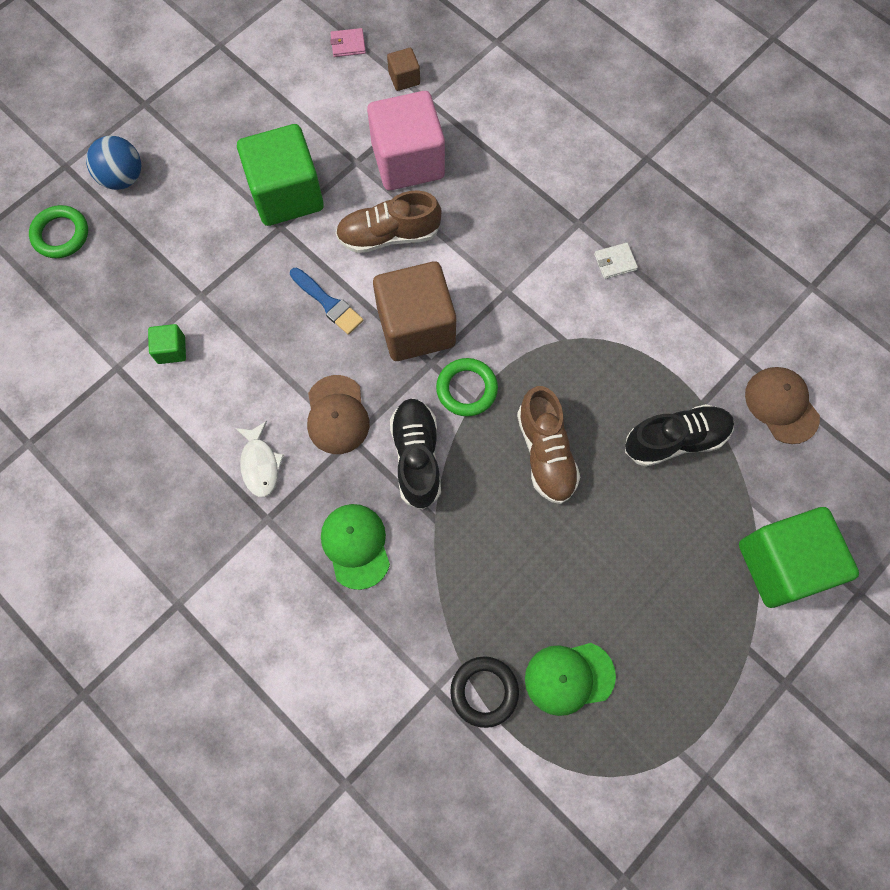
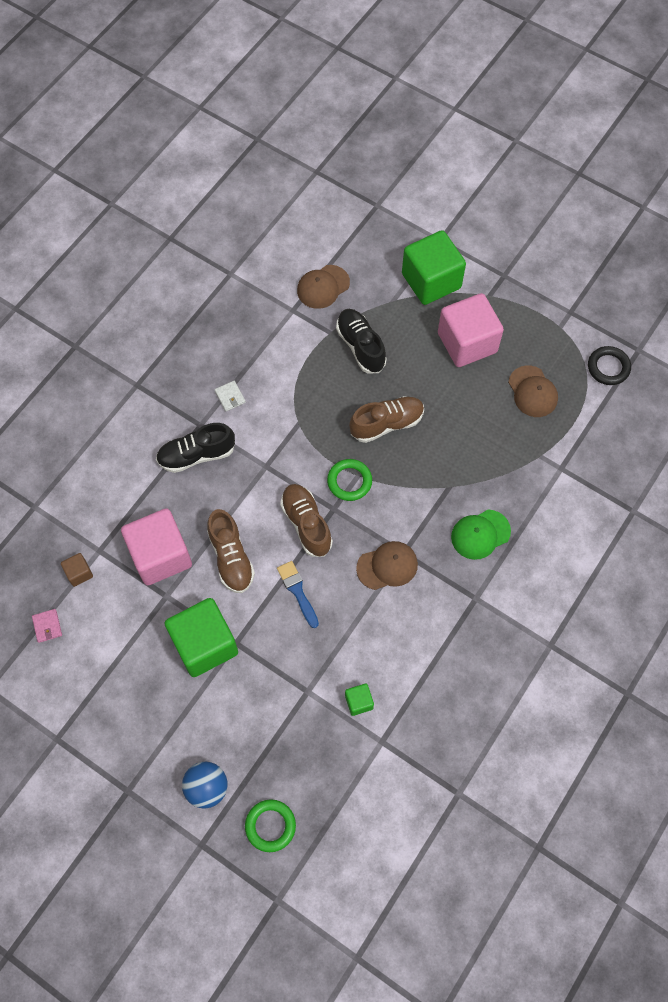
camera: 100 degrees left, 5 degrees down
(260, 464) = (436, 612): white fish -> none
(328, 303) = (297, 591): blue brush -> blue brush turned 60 degrees counterclockwise
(416, 327) = (306, 524): brown cube -> brown shoe
(416, 457) = (407, 506): black shoe -> black shoe (196, 455)
(484, 691) = (554, 439): black ring -> black ring (608, 367)
(569, 677) = (532, 392): green cap -> brown cap
(666, 595) = (467, 343): none -> pink cube

